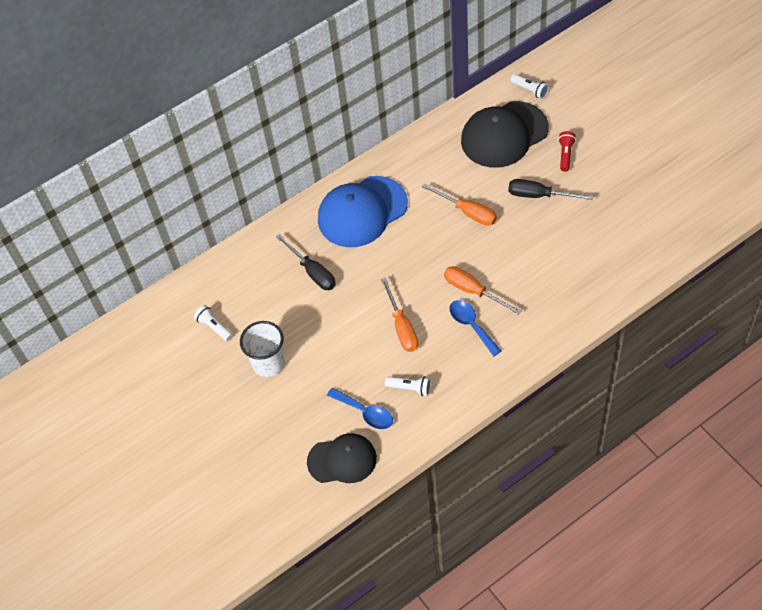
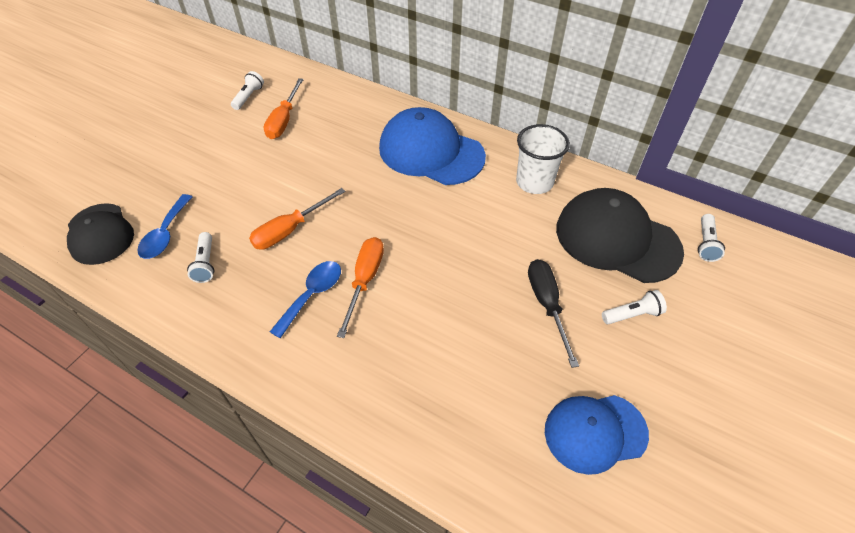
camera: 60 degrees right, 5 degrees down
(268, 363) = (215, 143): white cup -> white cup (534, 182)
(312, 272) = (337, 139): black screwdriver -> none
(467, 212) = (479, 240): orange screwdriver -> orange screwdriver (284, 120)
(565, 155) = (632, 314): red flashlight -> white flashlight
(633, 208) = (595, 432): none -> blue cap

